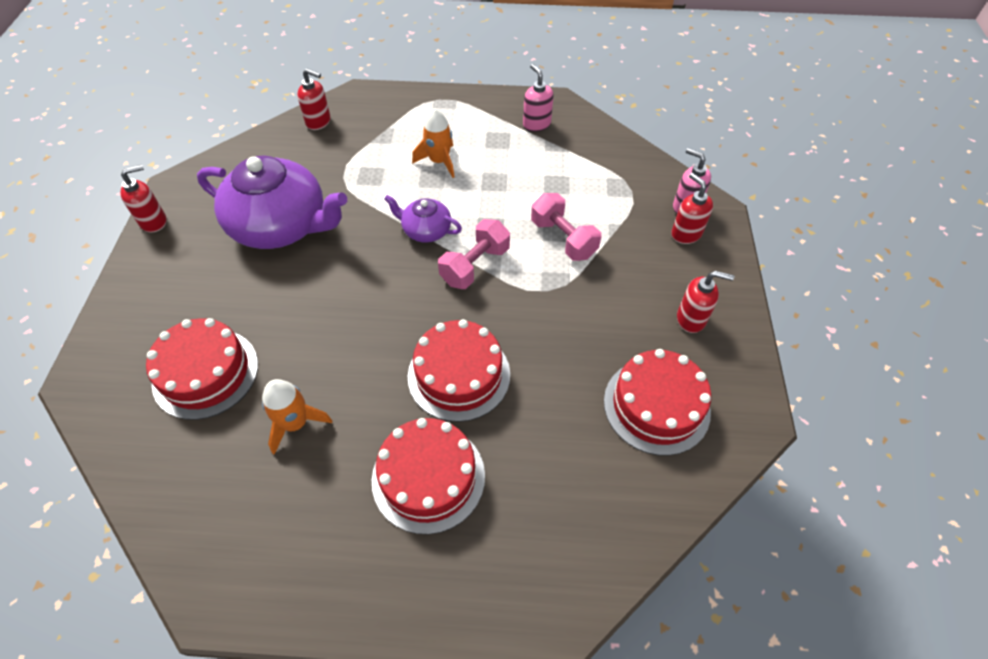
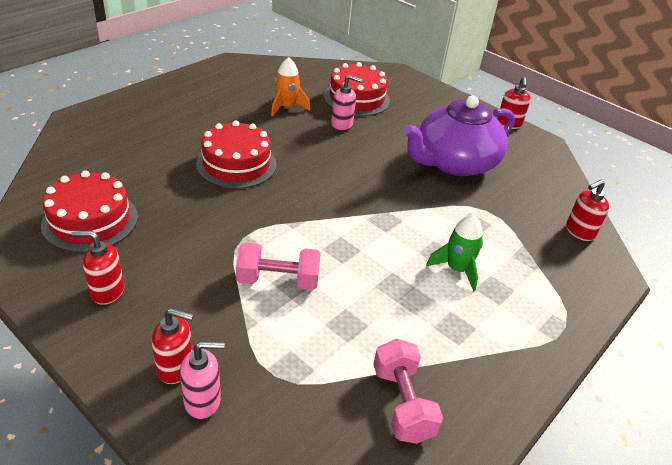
camera: 125 degrees right, 15 degrees down
(426, 230) = (377, 217): purple teapot -> none
(428, 477) = (195, 125): red cake -> none
(439, 161) = (456, 269): orange rocket -> green rocket
(475, 266) = (312, 219): pink dumbbell -> pink dumbbell (402, 403)
(536, 124) = (455, 376): pink soap dispenser -> pink soap dispenser (342, 125)
(691, 319) = (107, 291): red soap dispenser -> red soap dispenser turned 45 degrees clockwise

